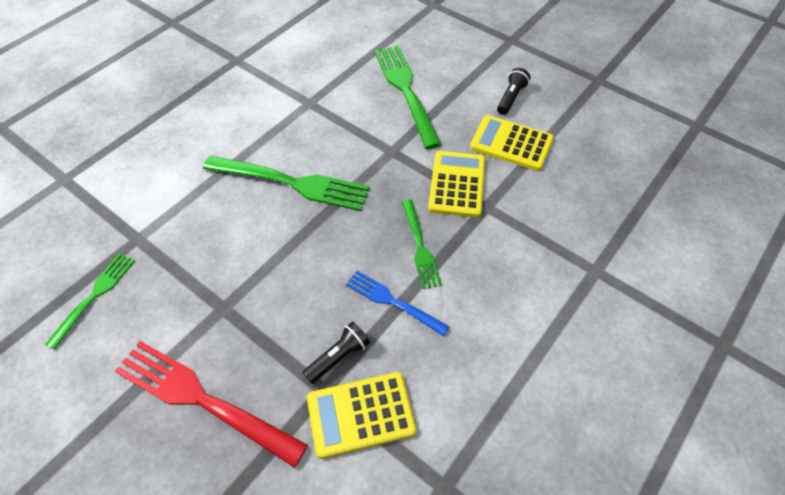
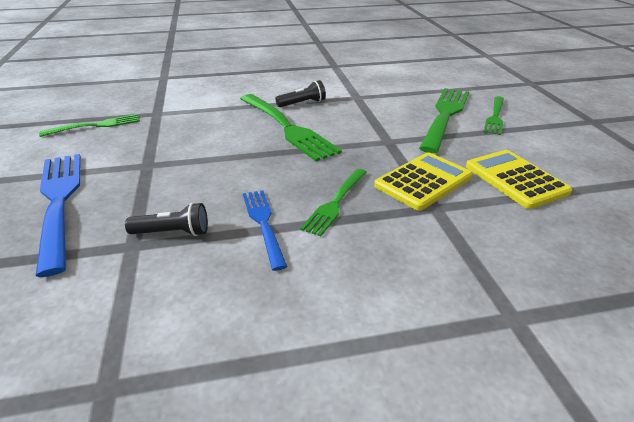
camera: 40 degrees right, 20 degrees down
(203, 400) = (59, 202): red fork -> blue fork
(361, 414) = (130, 279): yellow calculator -> none
(443, 71) = (495, 116): none -> green fork
(511, 98) = (550, 152): black flashlight -> black flashlight (302, 103)

